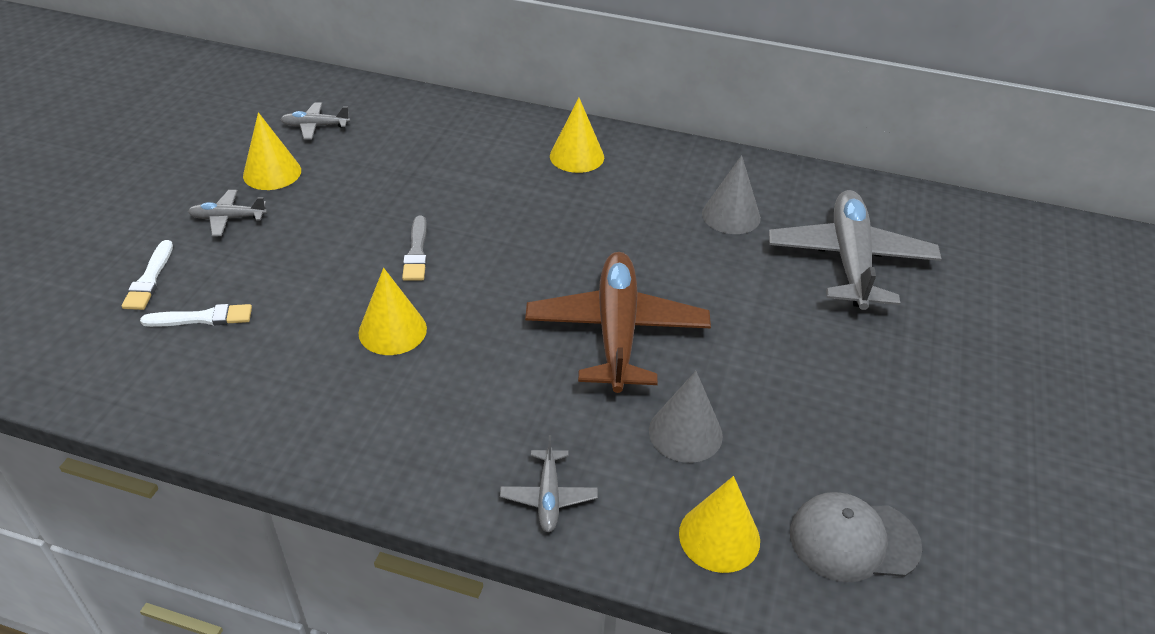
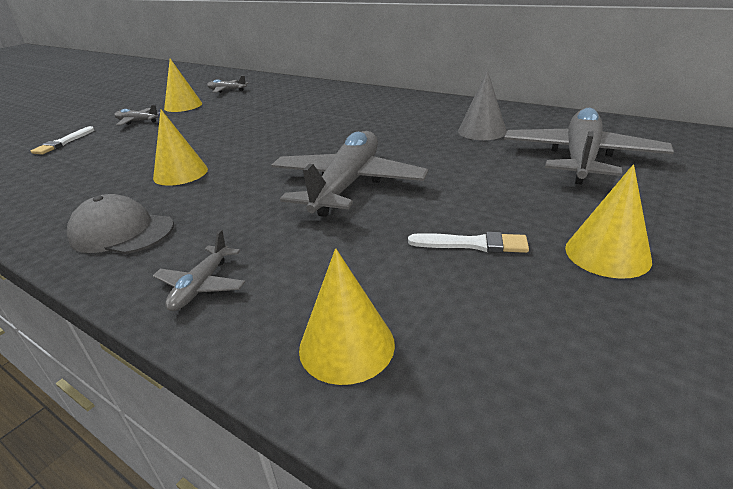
camera: 20 degrees right, 10 degrees down
(203, 318) = (71, 160): white brush -> white brush (473, 244)
(416, 252) = (235, 139): grey brush -> none
(577, 156) = (380, 103): yellow cone -> yellow cone (607, 254)
(616, 331) = (347, 184): brown plane -> grey plane
(685, 433) = (364, 254): grey cone -> none
(853, 540) = (512, 376): grey cap -> grey cap (122, 232)

